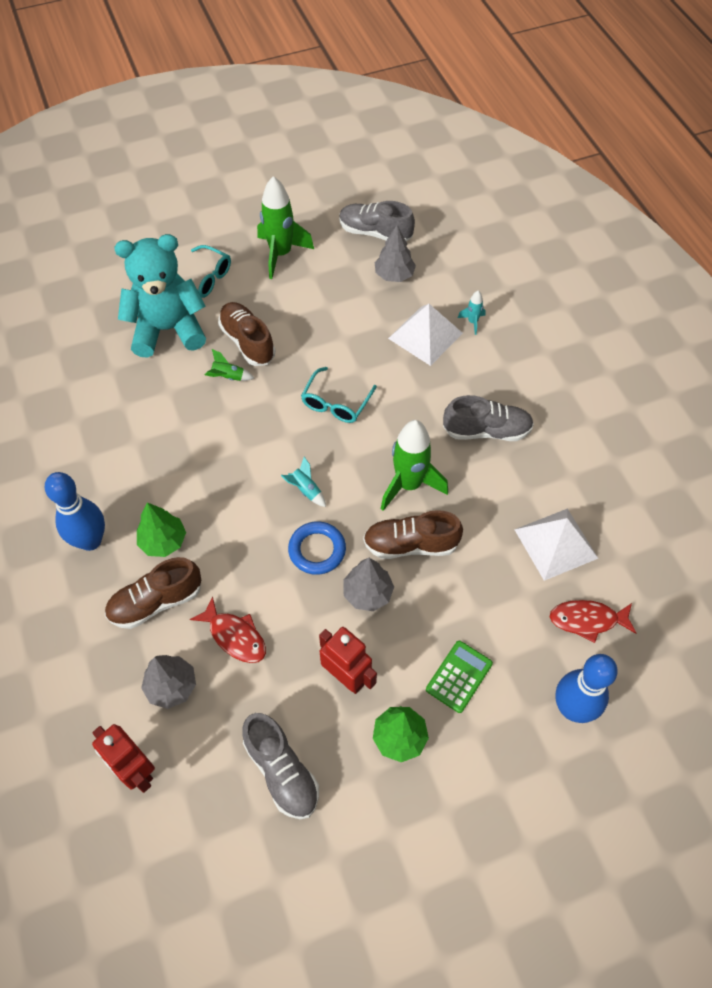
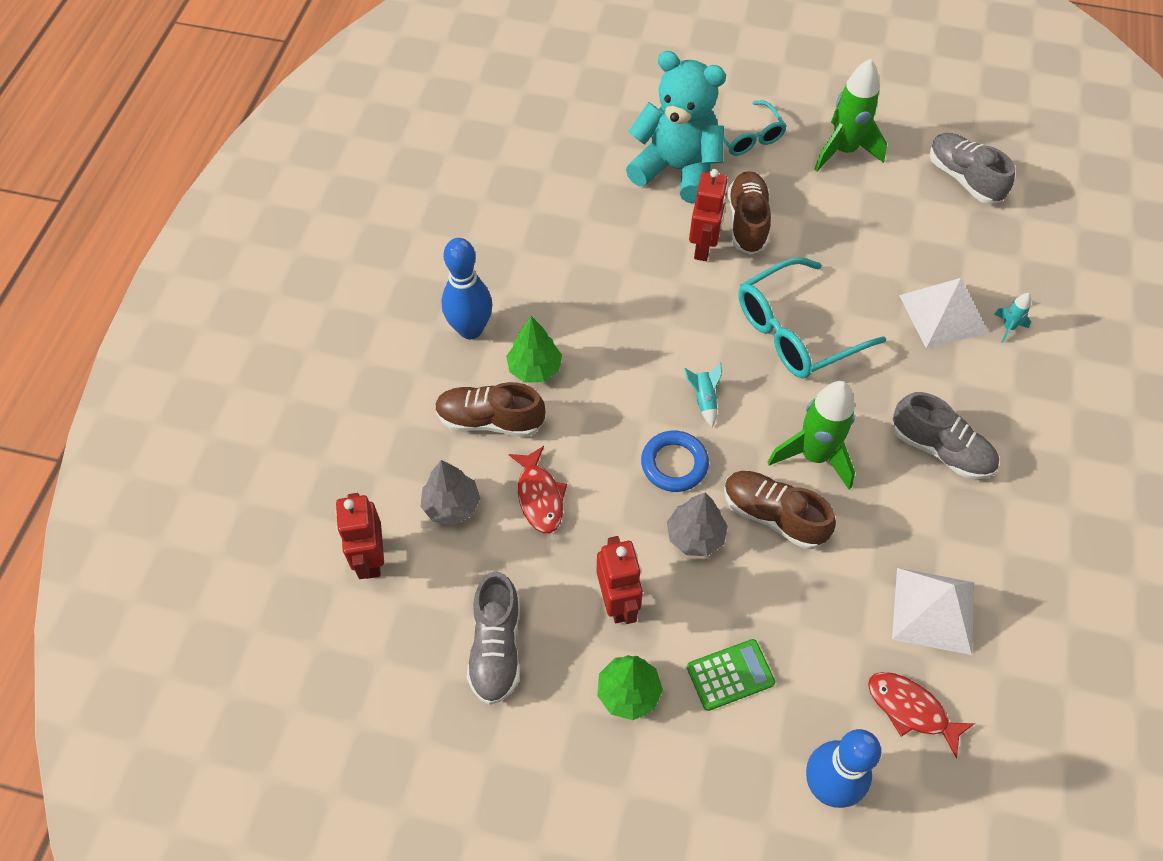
camera: 35 degrees right, 0 degrees up
(228, 377) = (703, 246): green rocket -> red robot
(336, 403) = (795, 331): turquoise glasses -> turquoise glasses, size x1.63
(394, 275) = (953, 233): grey tree -> none

